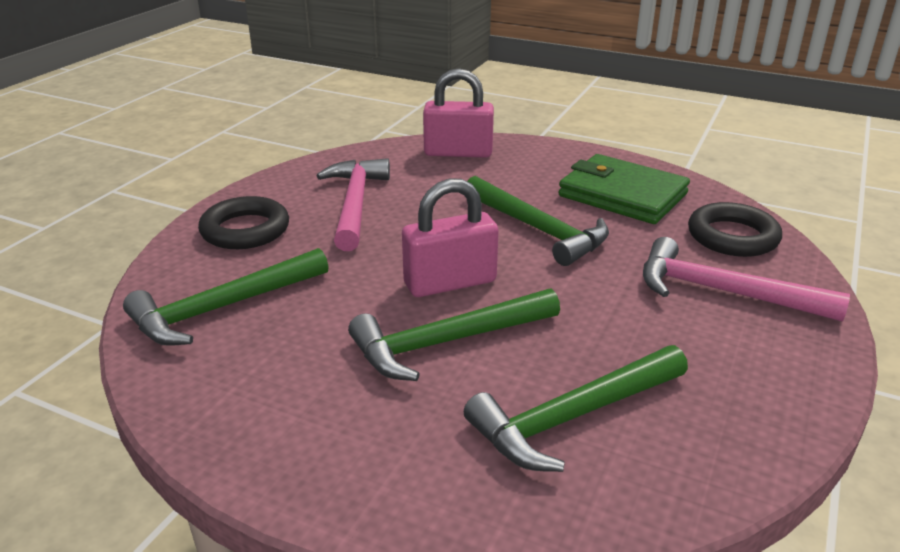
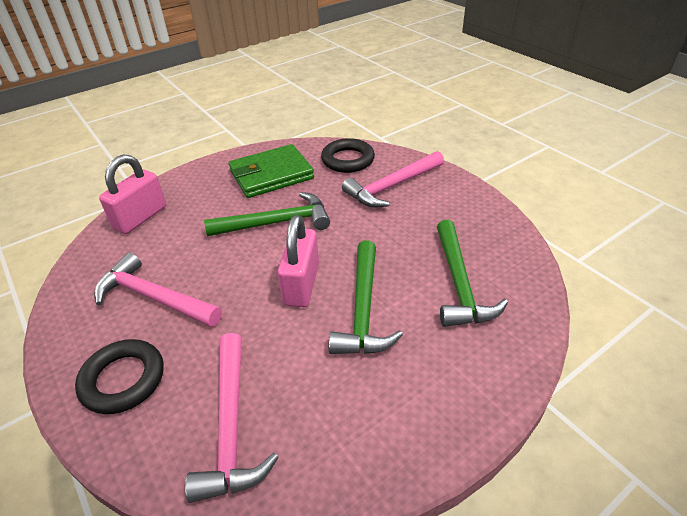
camera: 60 degrees left, 10 degrees up
(222, 308) = (231, 427): green hammer -> pink hammer

